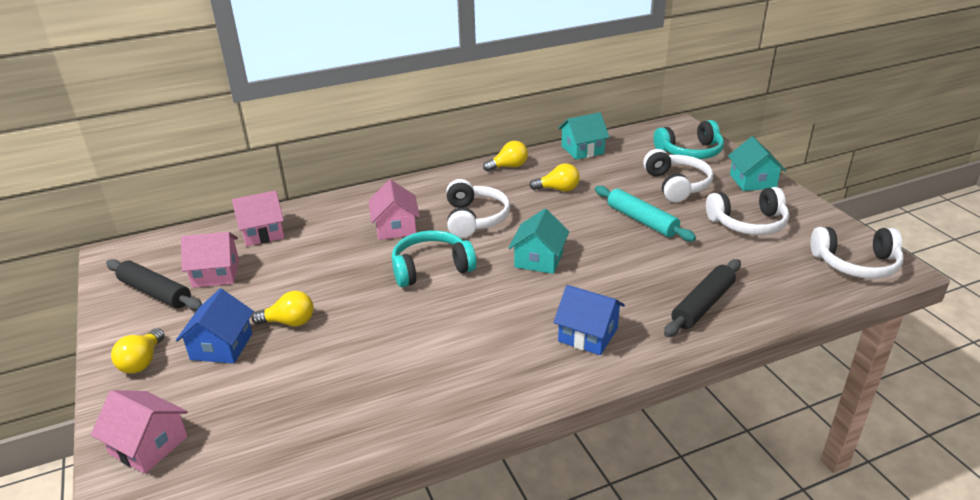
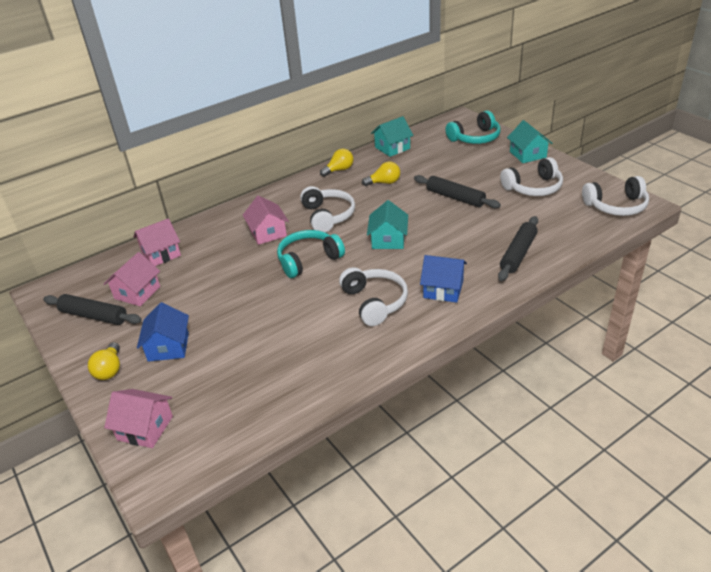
camera: 10 degrees left, 5 degrees up
(216, 274) = (137, 293): pink house -> pink house turned 45 degrees counterclockwise
(289, 322) = (214, 319): yellow light bulb -> none
(641, 220) = (455, 198): turquoise rolling pin -> black rolling pin
(677, 185) = (473, 166): white headphones -> white headphones (374, 302)

